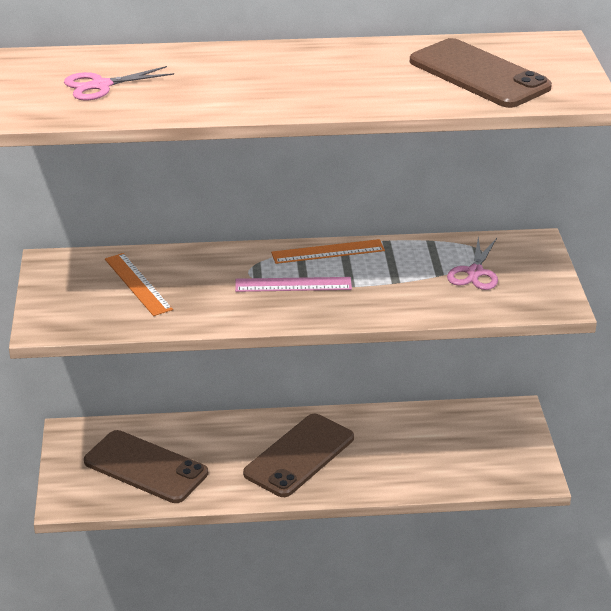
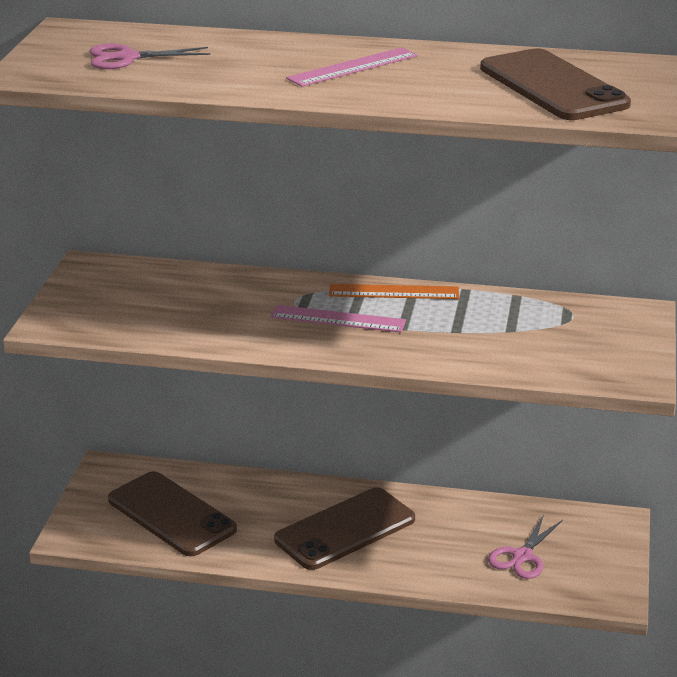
camera: 15 degrees right, 5 degrees down
(138, 284) = (169, 297): orange ruler -> none
(303, 73) = (353, 67): none -> pink ruler
(475, 272) = (553, 333): pink scissors -> pink scissors (522, 556)

